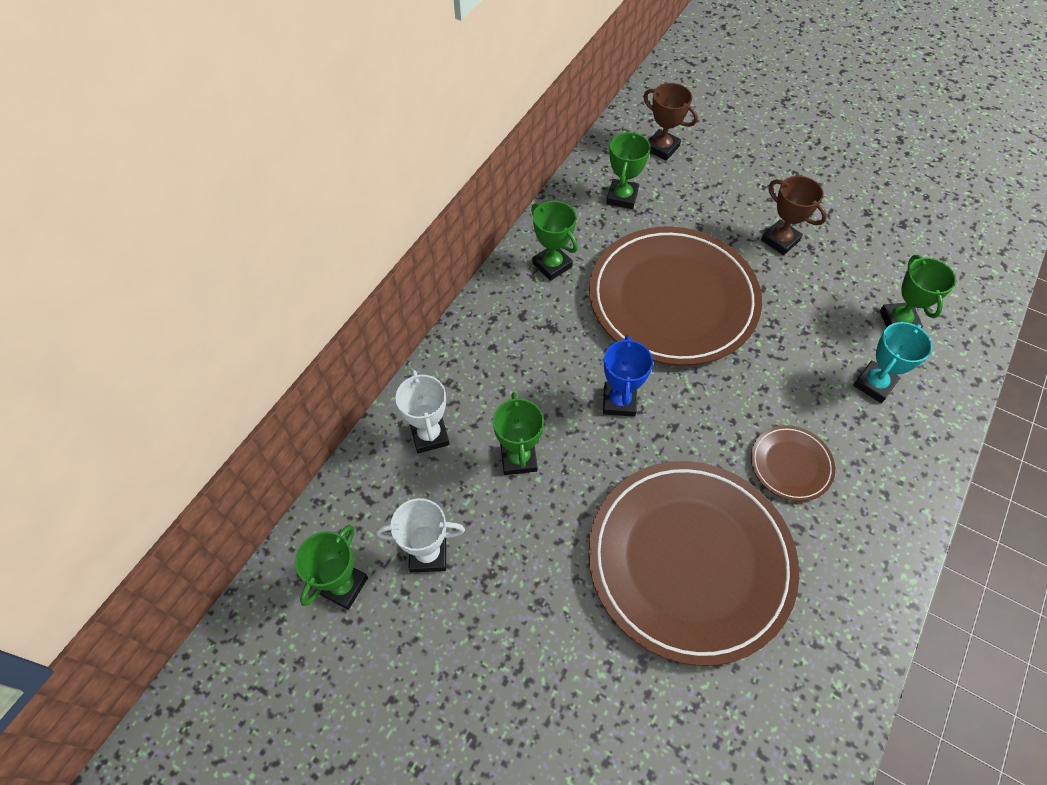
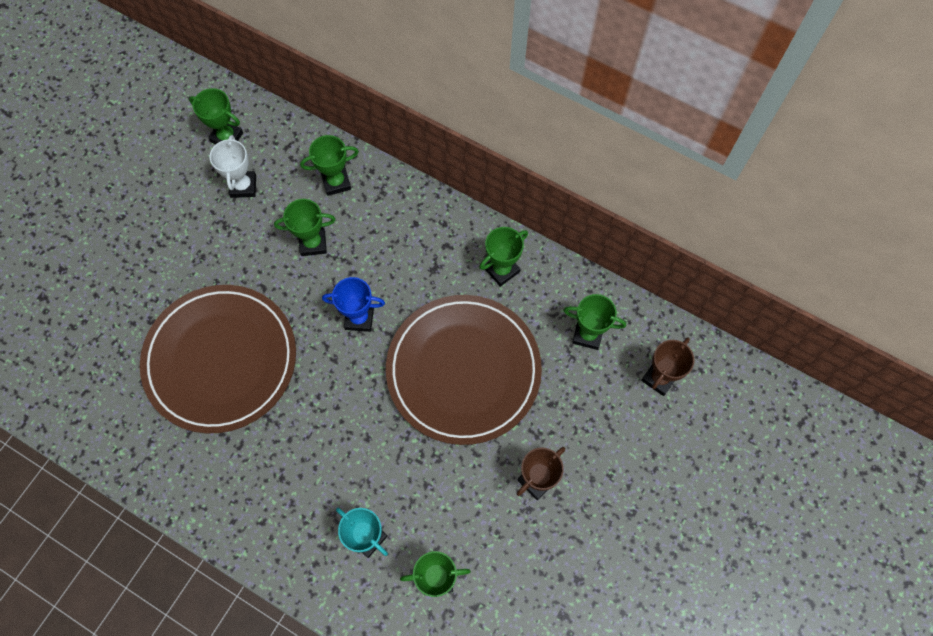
camera: 90 degrees right, 10 degrees up
(429, 435) = (336, 182): white trophy -> green trophy
(791, 464) = (293, 448): brown plate -> none

